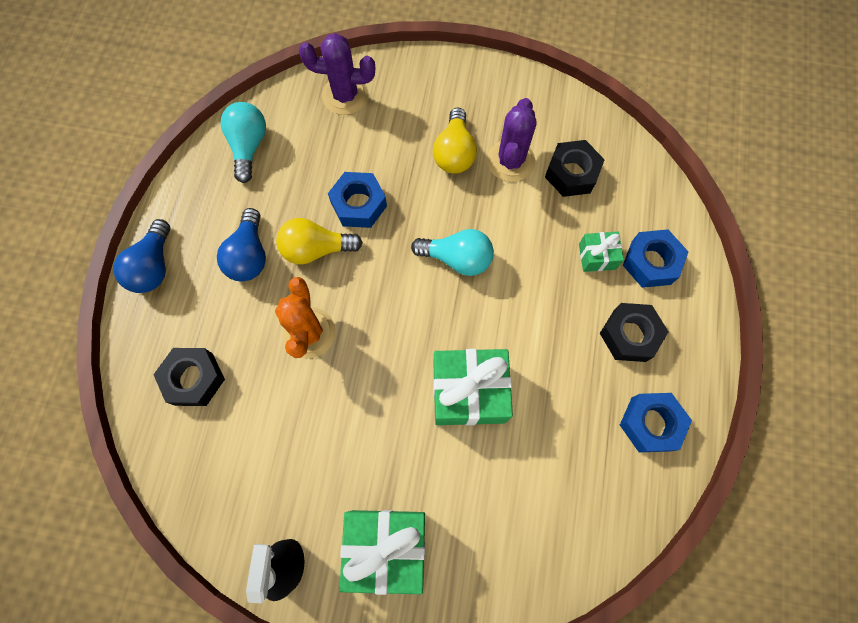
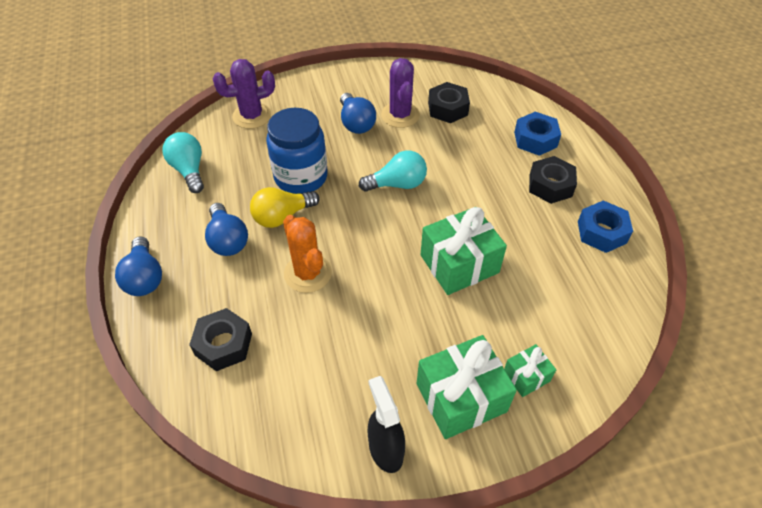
camera: 25 degrees left, 20 degrees down
(359, 204) = (301, 177): blue nut -> blue jar
(454, 153) = (356, 123): yellow light bulb -> blue light bulb
(597, 256) = (497, 148): green gift -> green gift (526, 376)

